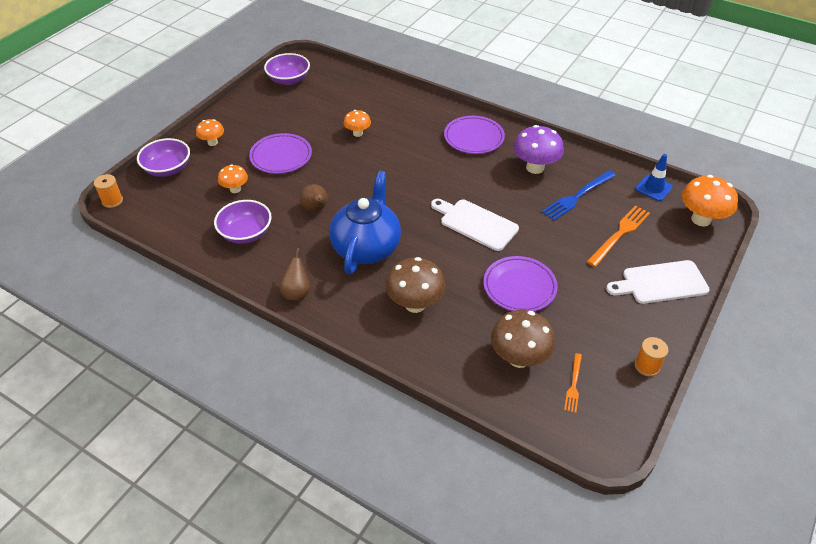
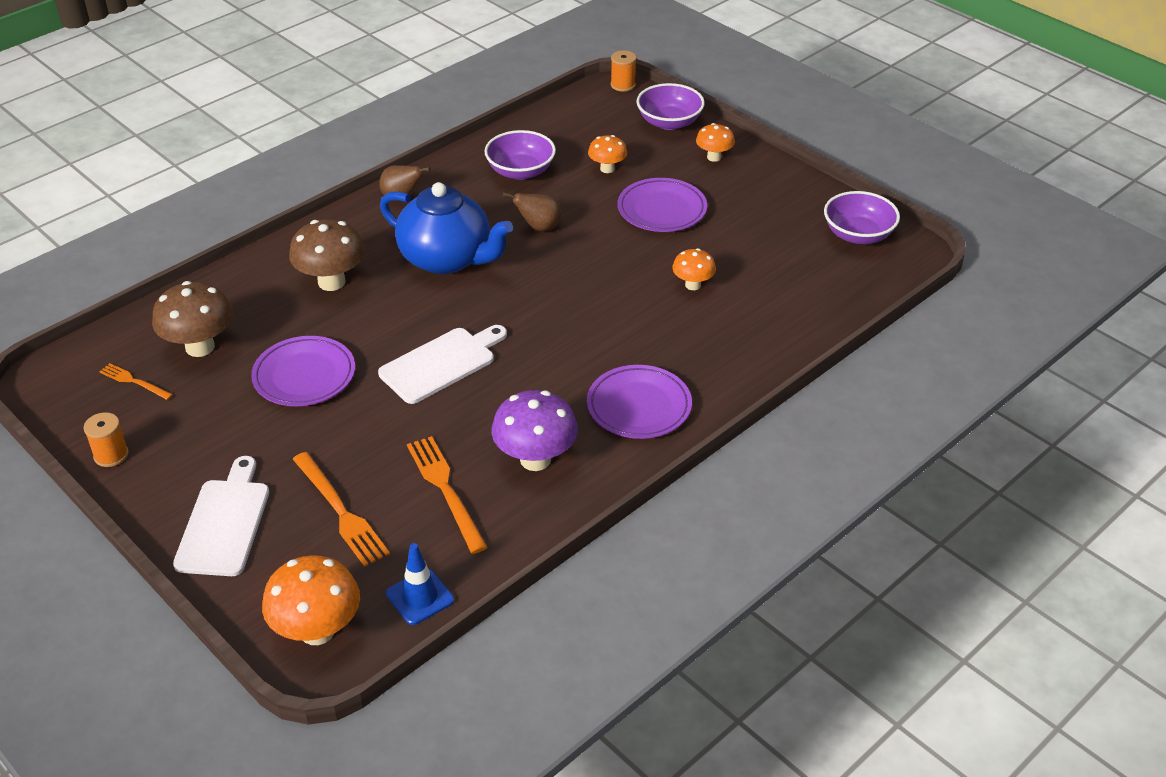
camera: 105 degrees right, 5 degrees down
(577, 196) = (445, 490): blue fork -> orange fork

